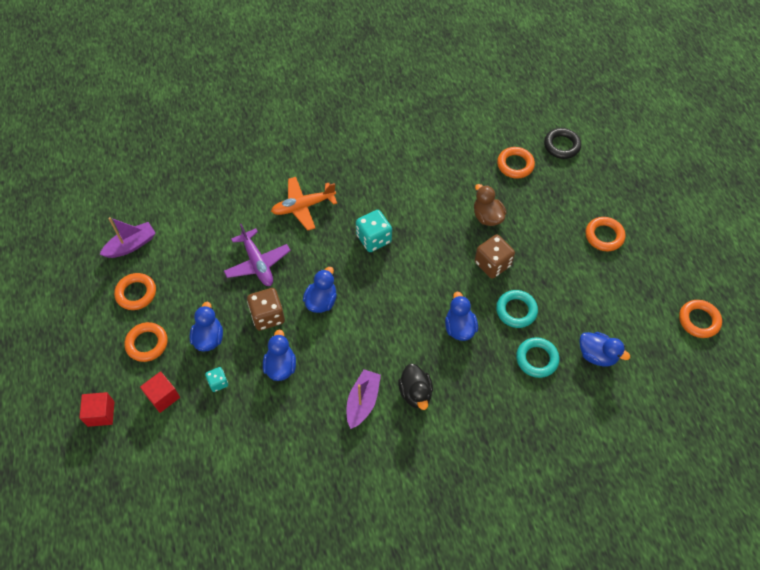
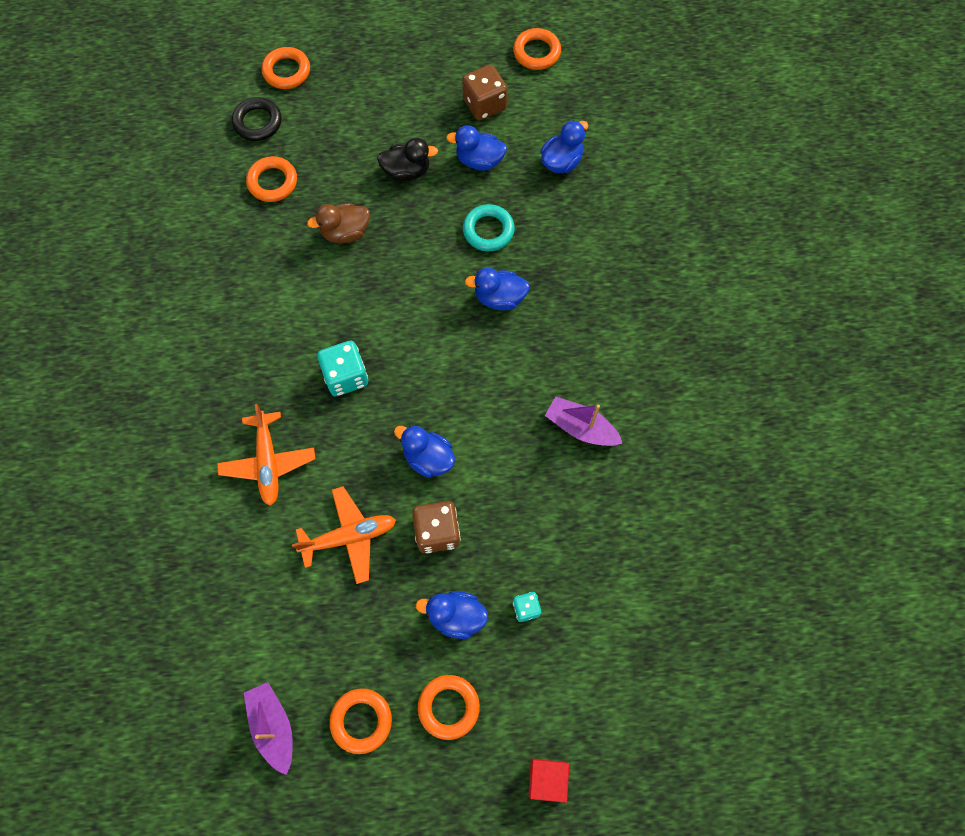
camera: 80 degrees left, 10 degrees up
(163, 396) = (534, 687): red cube -> none
(257, 263) = (349, 537): purple plane -> orange plane
(280, 366) = (515, 522): blue duck -> blue duck (479, 160)
(415, 393) = (579, 364): black duck -> black duck (407, 171)
(492, 264) = (417, 242): brown dice -> brown dice (484, 104)
(537, 359) = (556, 224): turquoise ring -> none
(604, 236) = (405, 112): orange ring -> orange ring (287, 71)

